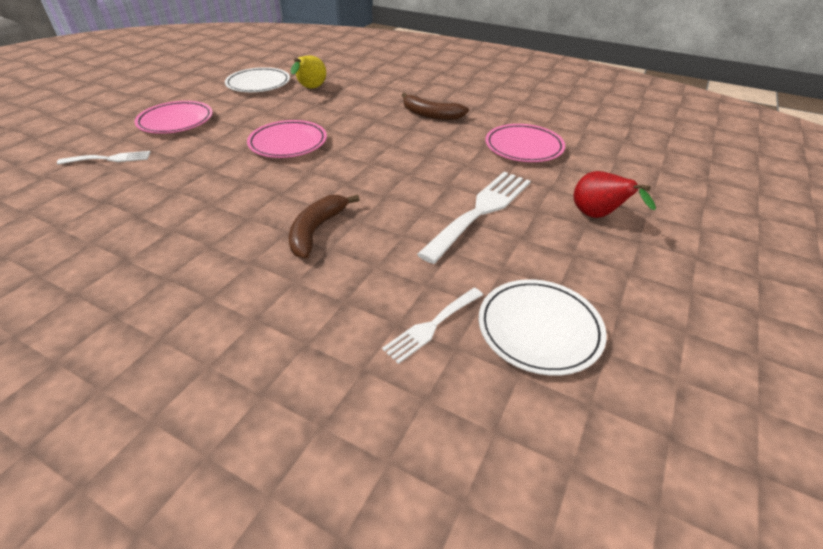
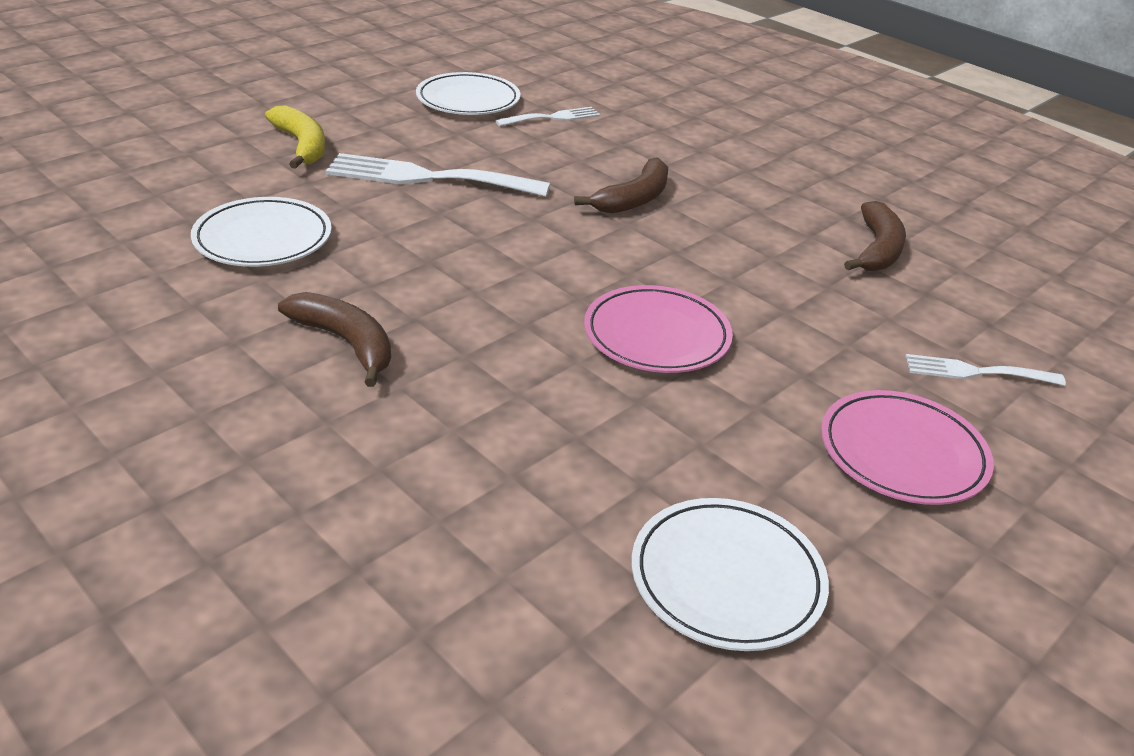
camera: 165 degrees left, 5 degrees down
(119, 229) = (877, 249): none -> brown banana
(310, 89) = (578, 511): yellow pear -> none
(481, 211) = (427, 177): white fork -> white fork turned 45 degrees clockwise
(523, 147) = (263, 239): pink plate -> white plate
(597, 216) = (302, 146): red pear -> yellow banana

